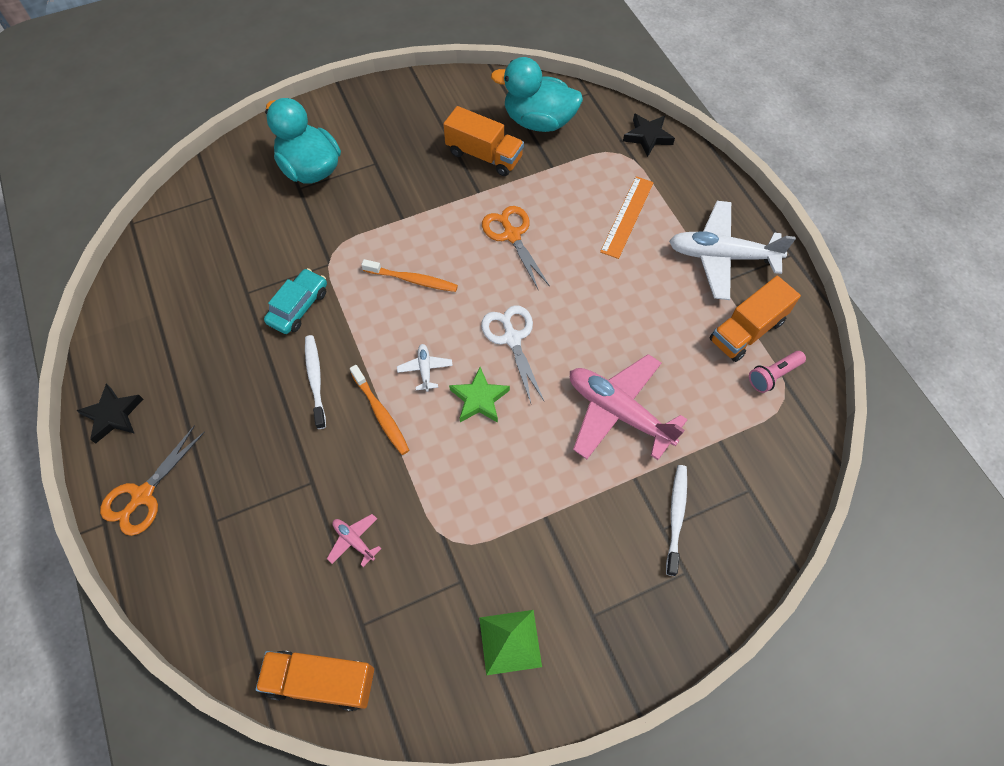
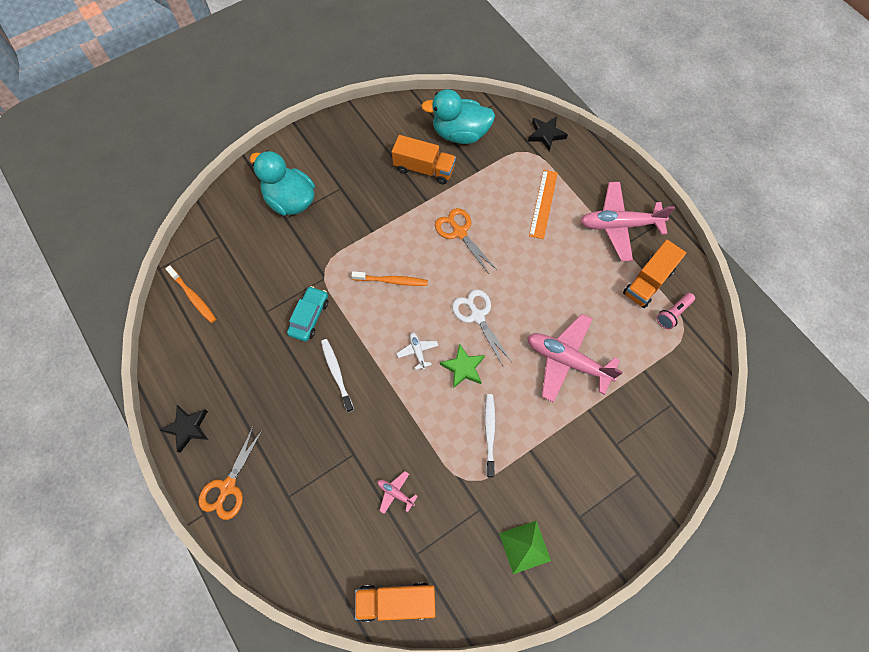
camera: 10 degrees left, 5 degrees up
(381, 414) = (392, 392): orange toothbrush -> orange toothbrush (193, 297)
(676, 516) = (623, 433): white toothbrush -> white toothbrush (489, 433)
(721, 256) = (619, 225): white plane -> pink plane

